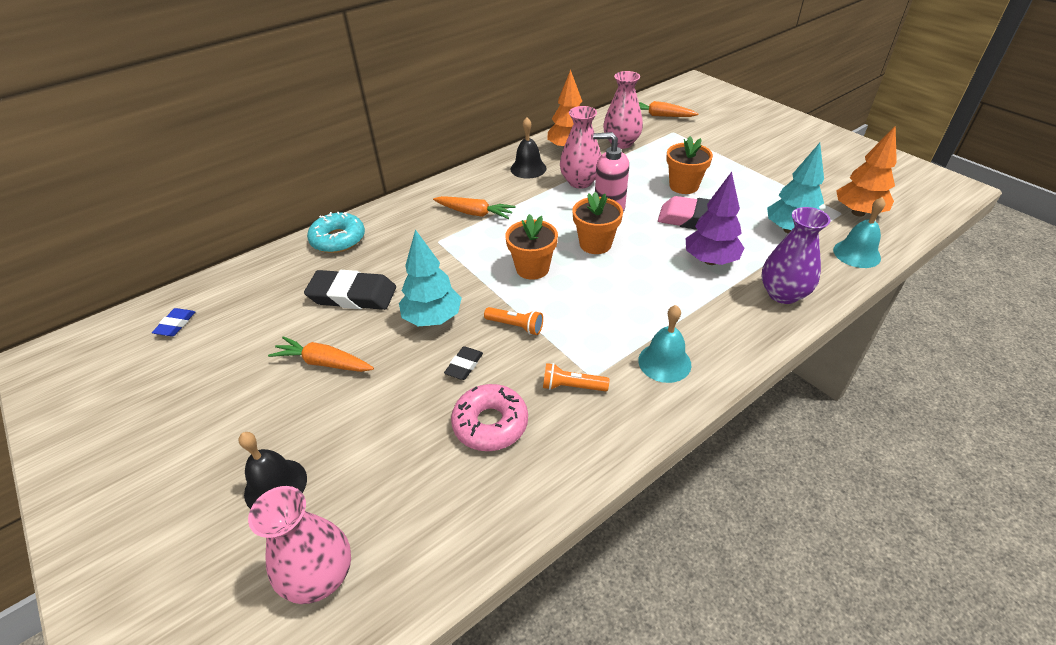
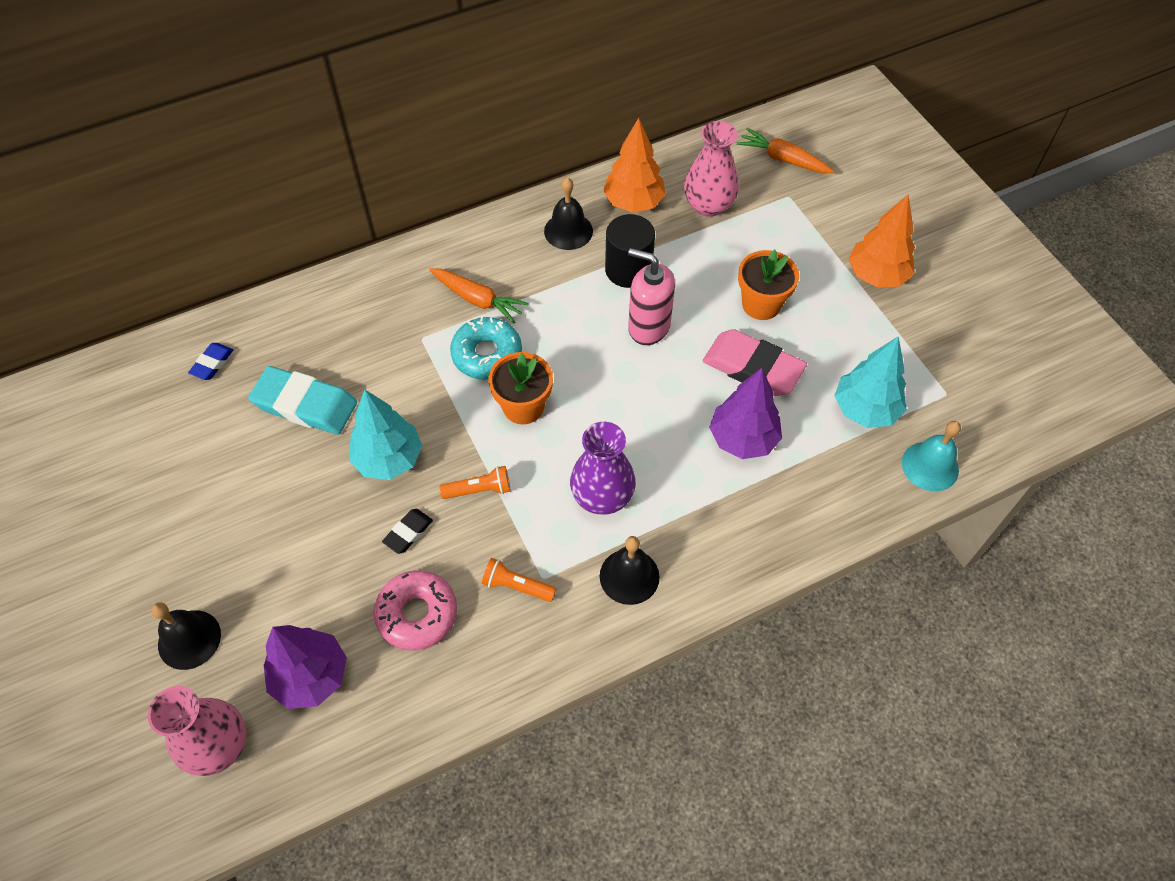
camera: 10 degrees right, 15 degrees up
(176, 325) = (105, 407): blue eraser -> blue eraser (212, 363)
(324, 363) = (258, 496): orange carrot -> none
(338, 239) = (303, 311): turquoise donut -> turquoise donut (487, 354)
(352, 295) = (305, 405): black eraser -> turquoise eraser
(403, 493) = (311, 676): none -> purple tree
(515, 326) = (479, 490): orange flashlight -> orange flashlight turned 45 degrees counterclockwise
(580, 182) = (628, 270): pink vase -> black cylinder
(595, 244) = (612, 383): orange flower pot -> none
(664, 362) = (629, 576): turquoise bell -> black bell
(783, 294) = (808, 509): purple vase -> purple vase (602, 496)
(858, 212) = (968, 398): orange tree -> orange tree (877, 276)

